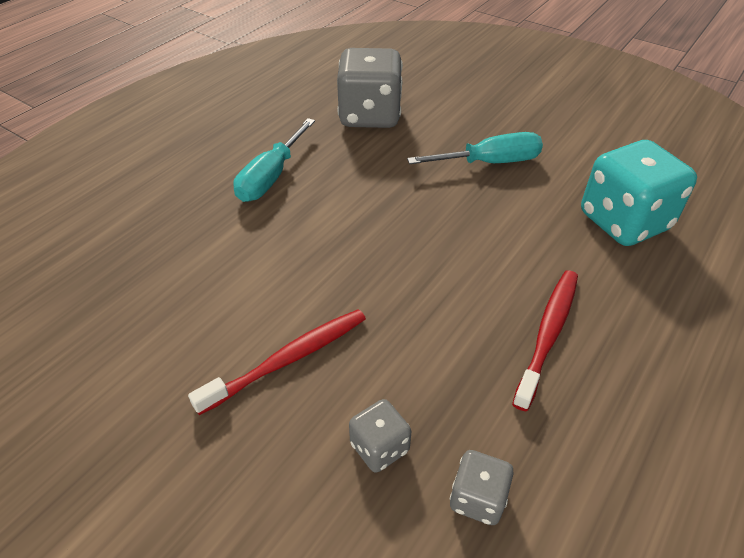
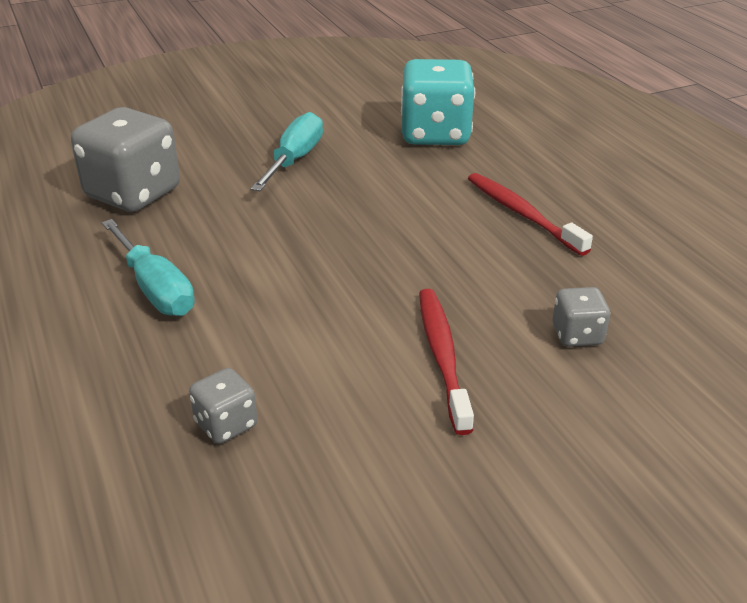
camera: 60 degrees left, 10 degrees down
(477, 498) = (651, 304): grey dice -> grey dice (226, 424)

